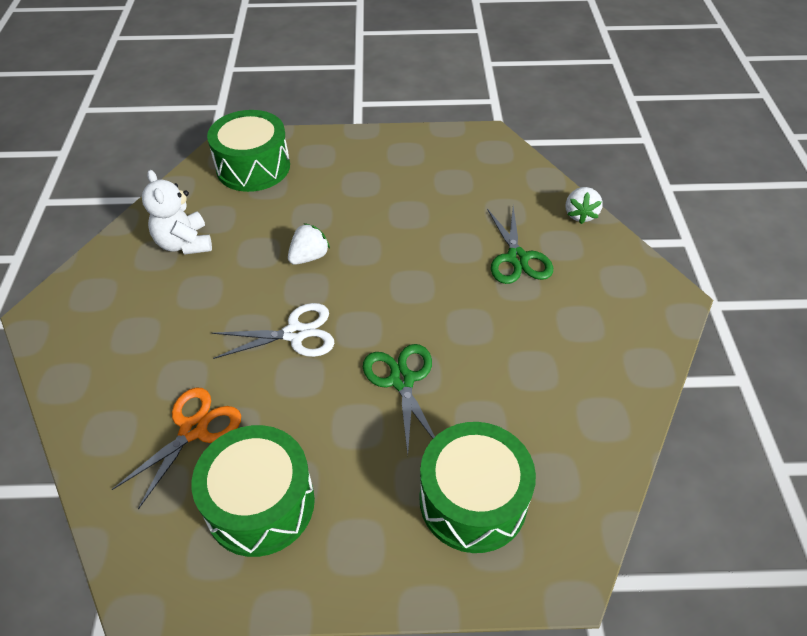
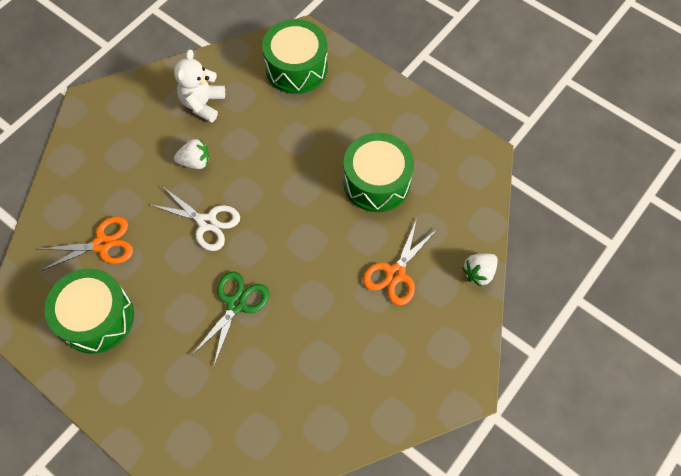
camera: 40 degrees right, 15 degrees up
(309, 257) = (265, 170): white strawberry -> white strawberry (195, 162)
(473, 500) = (201, 411): green drum -> green drum (376, 182)
(517, 258) = (395, 274): green scissors -> orange scissors

